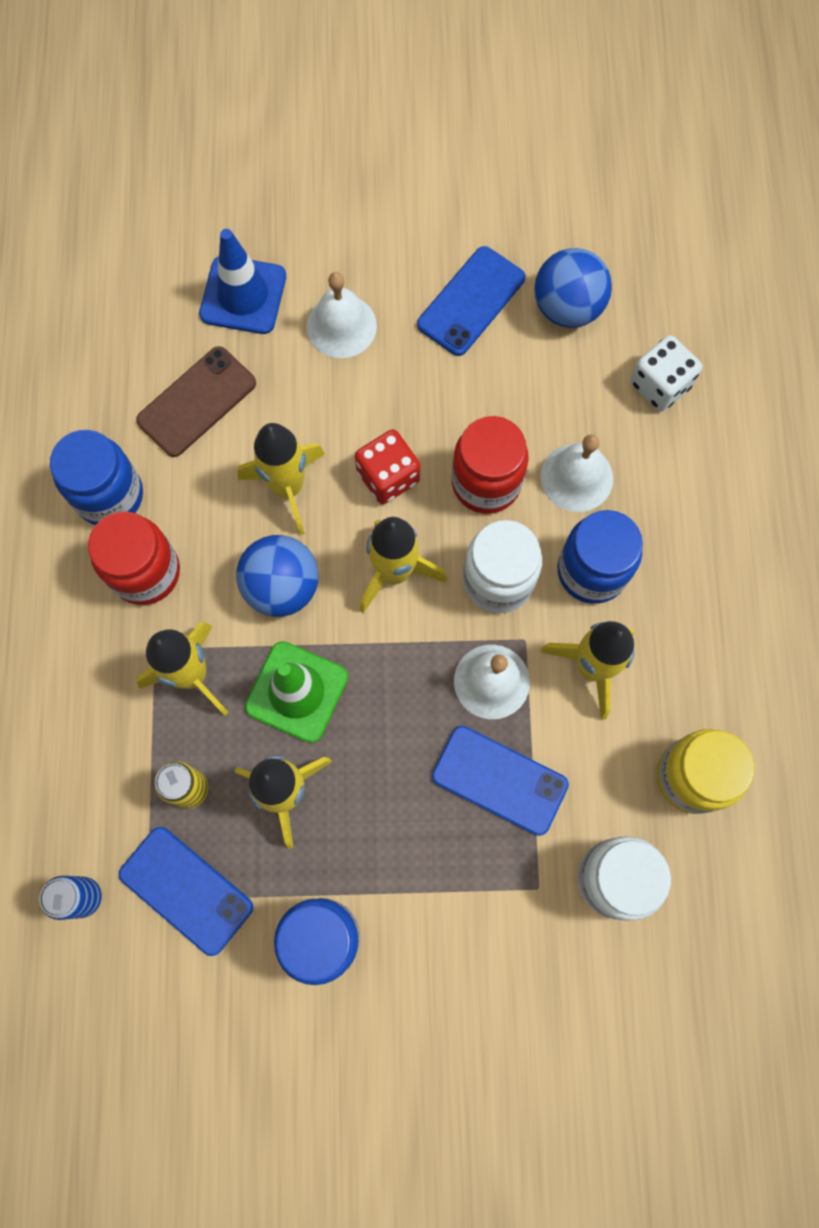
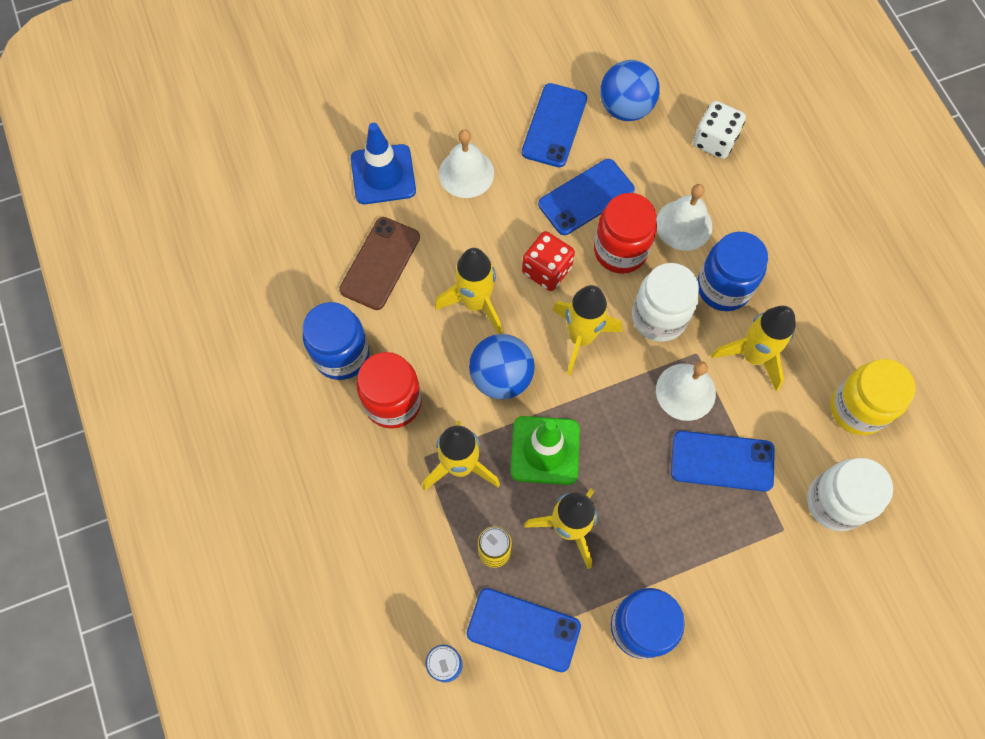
camera: 20 degrees left, 5 degrees down
(472, 403) = (586, 197): none -> blue phone

